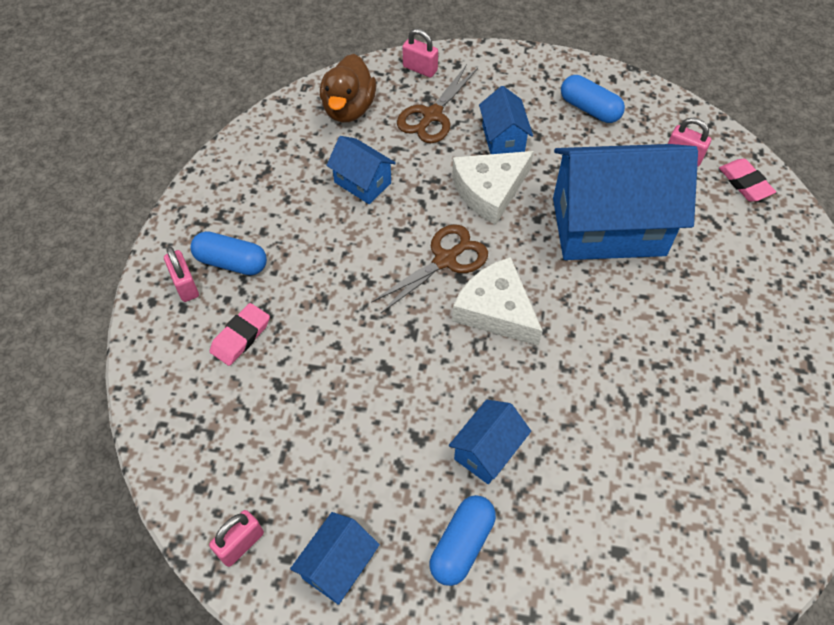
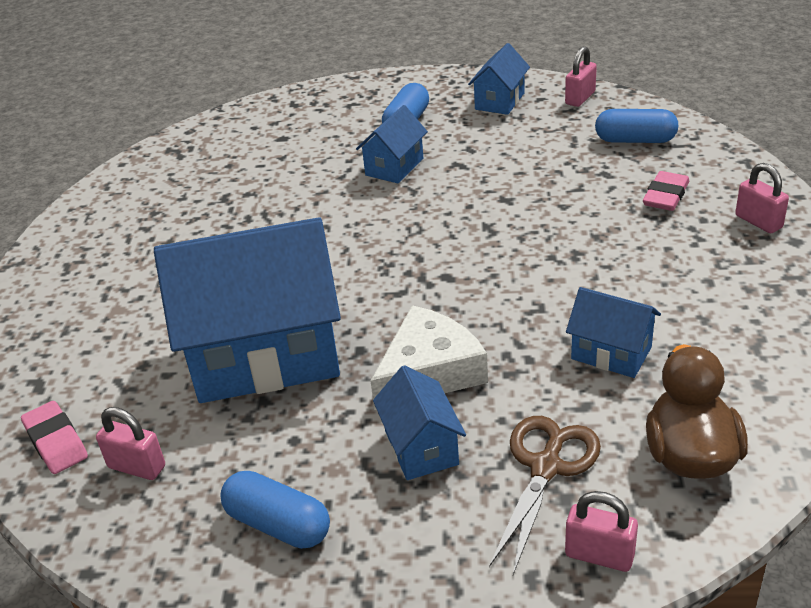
camera: 175 degrees right, 20 degrees down
(231, 262) = (723, 247): blue capsule -> blue capsule (635, 140)
(445, 260) = (470, 289): brown scissors -> none
(496, 310) = (401, 256): white cheese -> none

